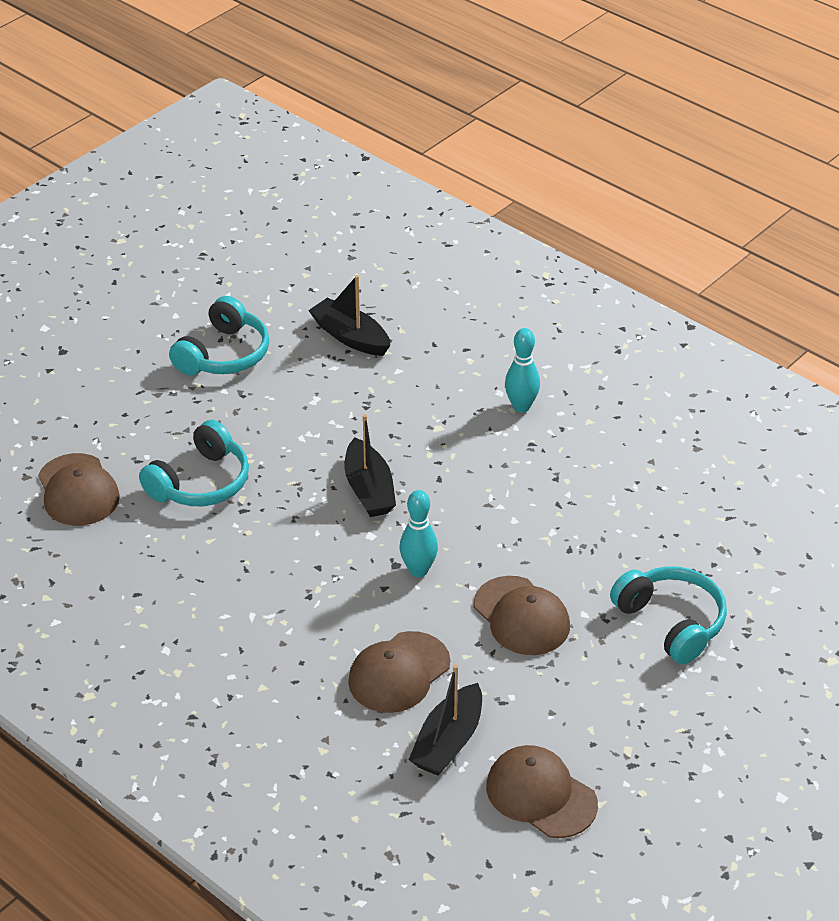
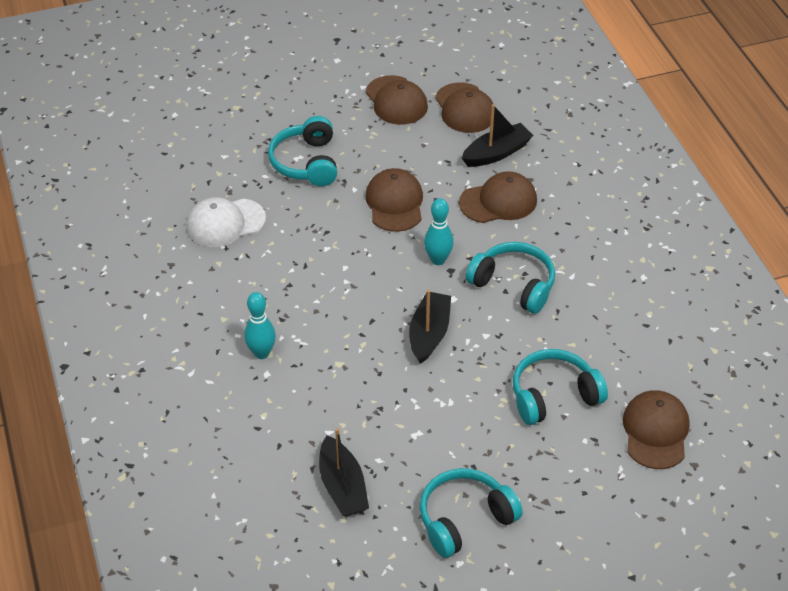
camera: 150 degrees left, 5 degrees up
(313, 577) = (514, 284): none -> turquoise headphones
(642, 764) = (396, 101): none -> brown cap
(688, 512) = (225, 223): none -> white cap

